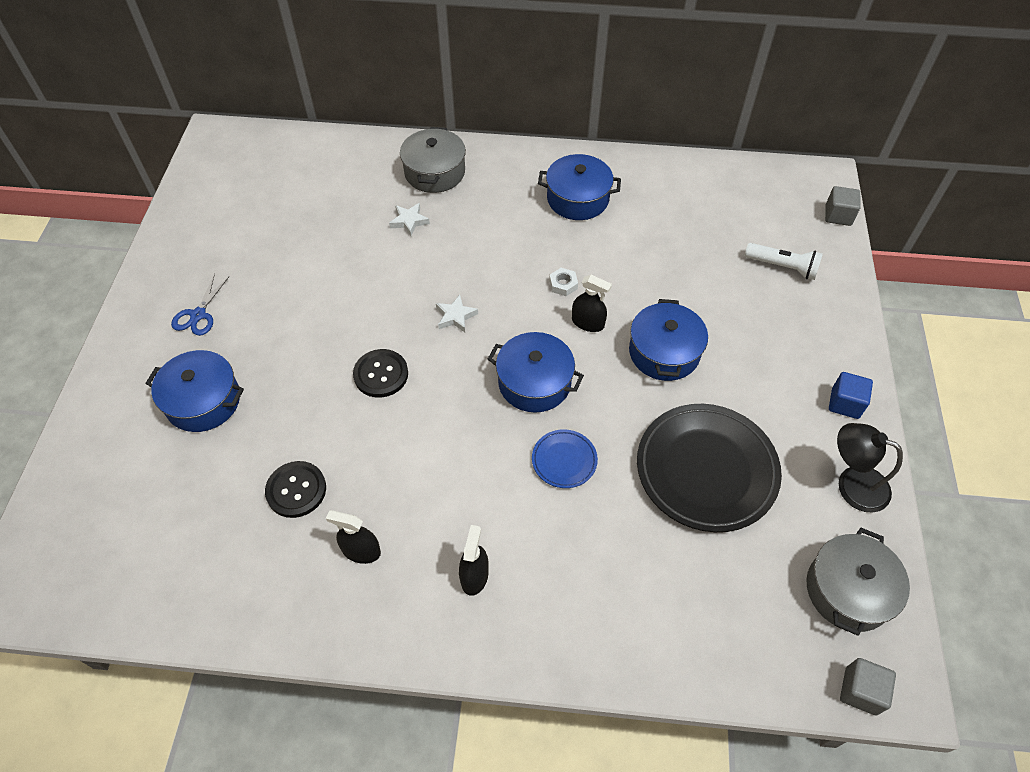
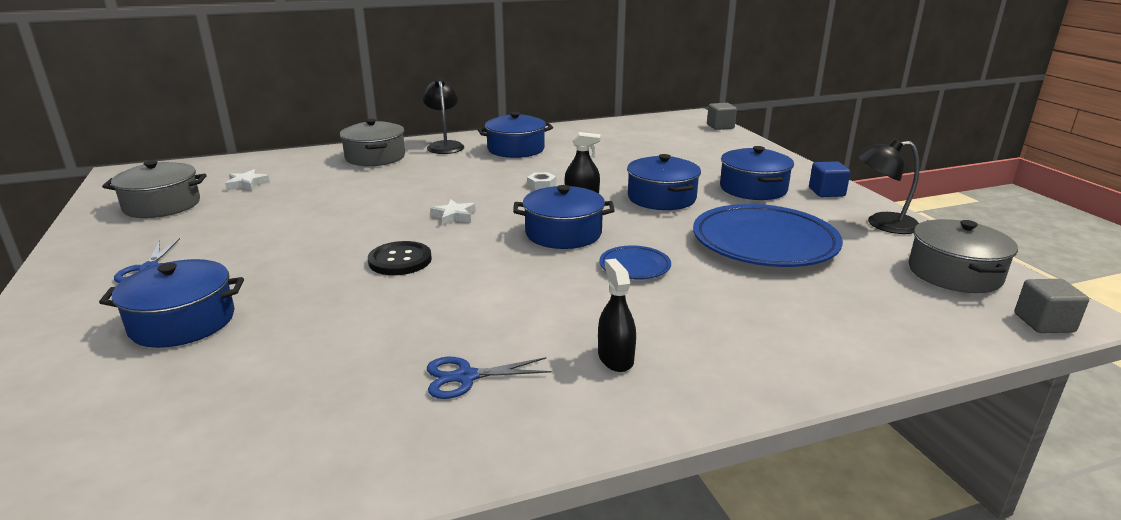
camera: 25 degrees left, 30 degrees down
(230, 209) = (162, 205): none -> grey pot
(296, 490) = (349, 355): black button -> none
(361, 551) = (466, 377): black spray bottle -> blue scissors
(409, 221) = (368, 181): white star -> white star (247, 184)
(511, 167) = (445, 145): none -> black lamp
(706, 470) = (764, 243): black plate -> blue plate
(771, 368) = (753, 189): none -> blue pot
(782, 267) = (707, 150): white flashlight -> none

